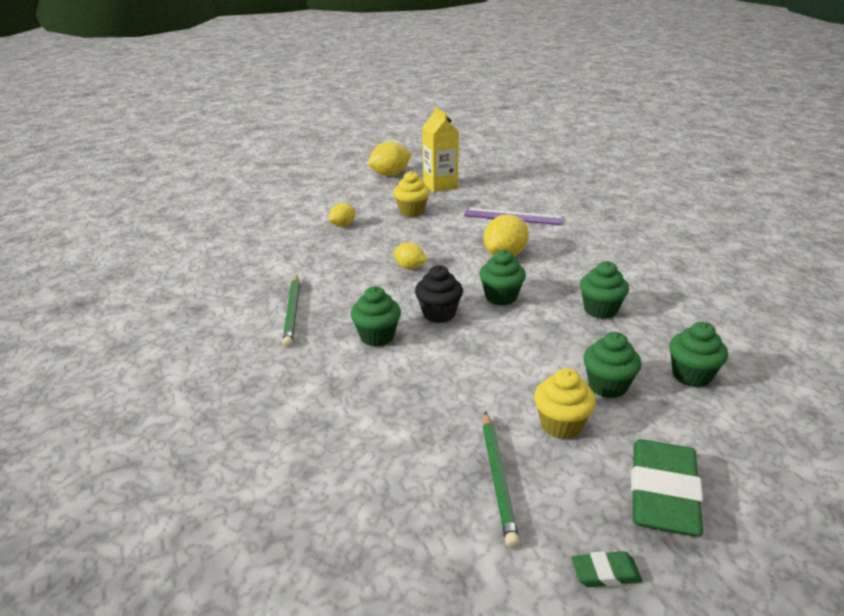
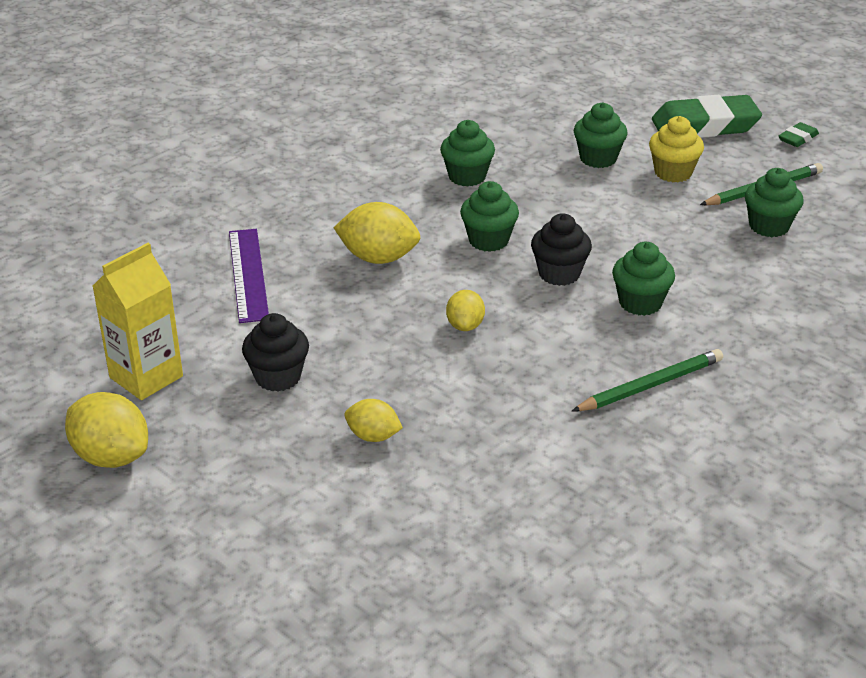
camera: 115 degrees left, 5 degrees up
(412, 211) = (278, 377): yellow cupcake -> black cupcake
(605, 573) = (798, 138): green eraser -> green eraser turned 75 degrees clockwise
(691, 375) = (545, 123): green cupcake -> green cupcake (769, 226)

